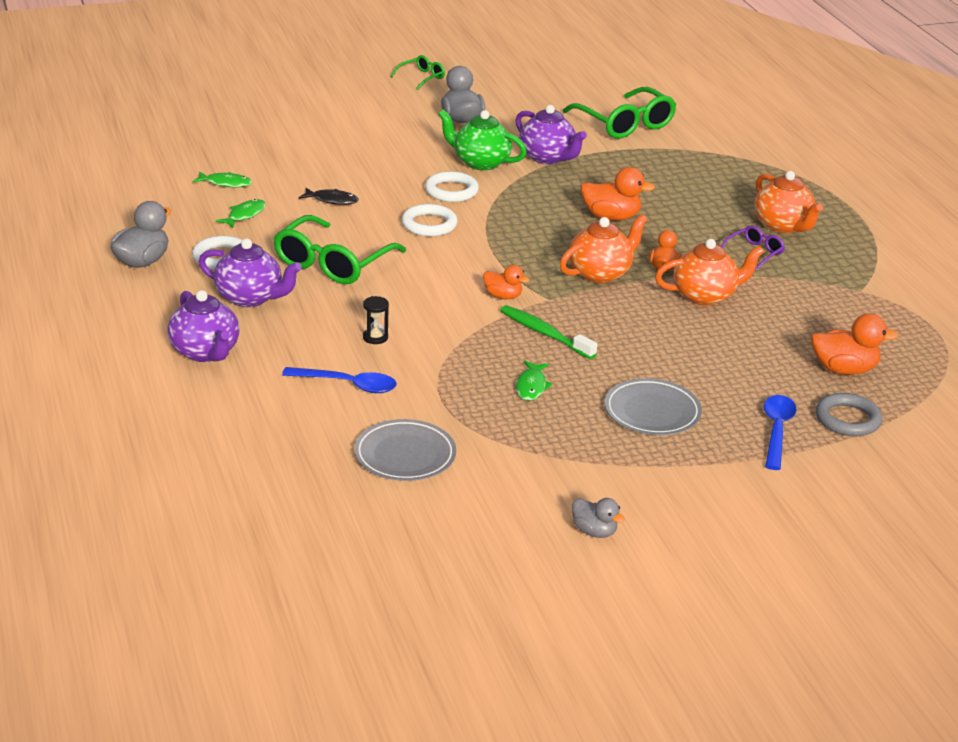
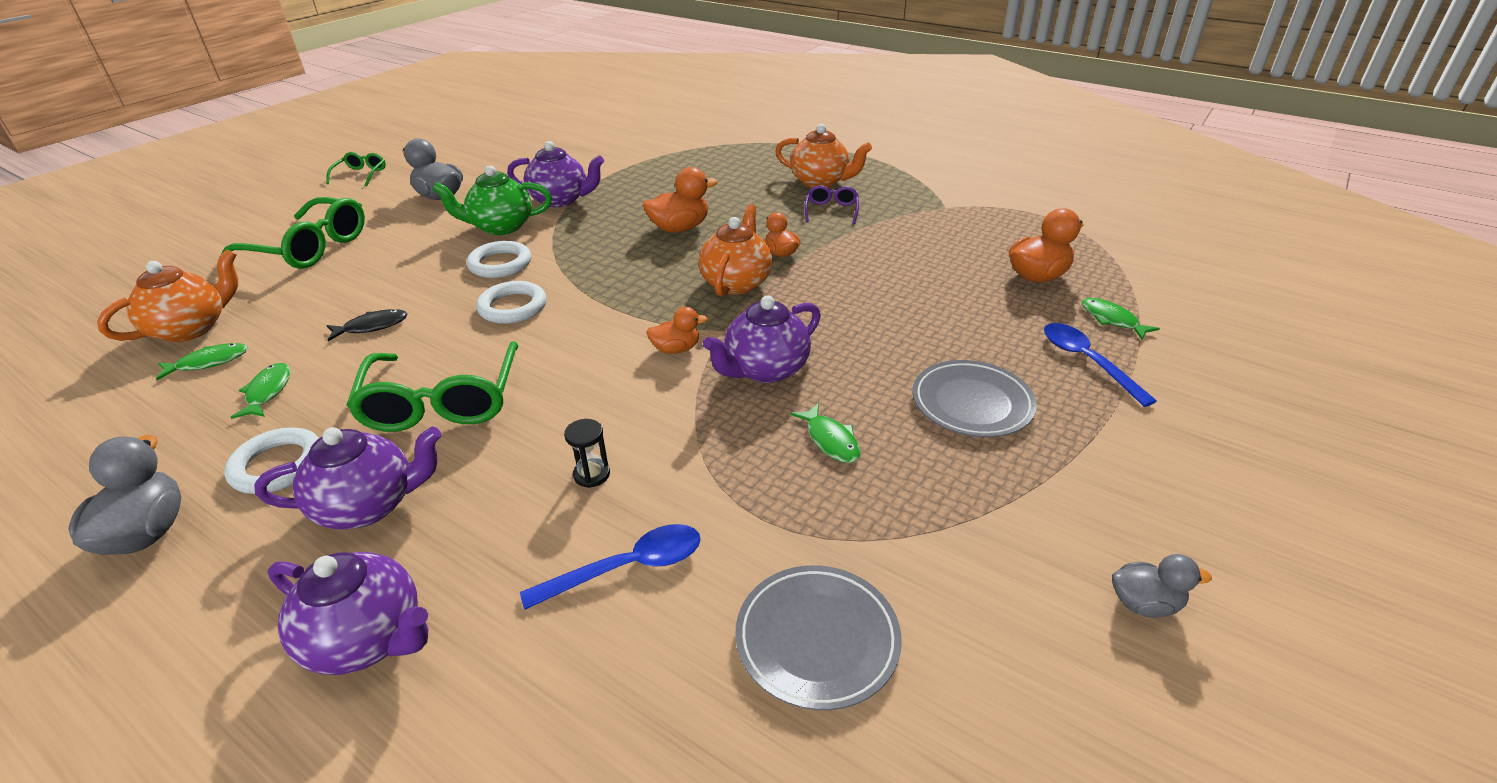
camera: 35 degrees left, 5 degrees up
(544, 333) = (765, 370): green toothbrush -> purple teapot
(625, 124) = (595, 151): green glasses -> green glasses (309, 248)
(705, 296) = (848, 263): orange teapot -> orange teapot (191, 328)
(847, 419) = (1112, 320): grey ring -> green fish

